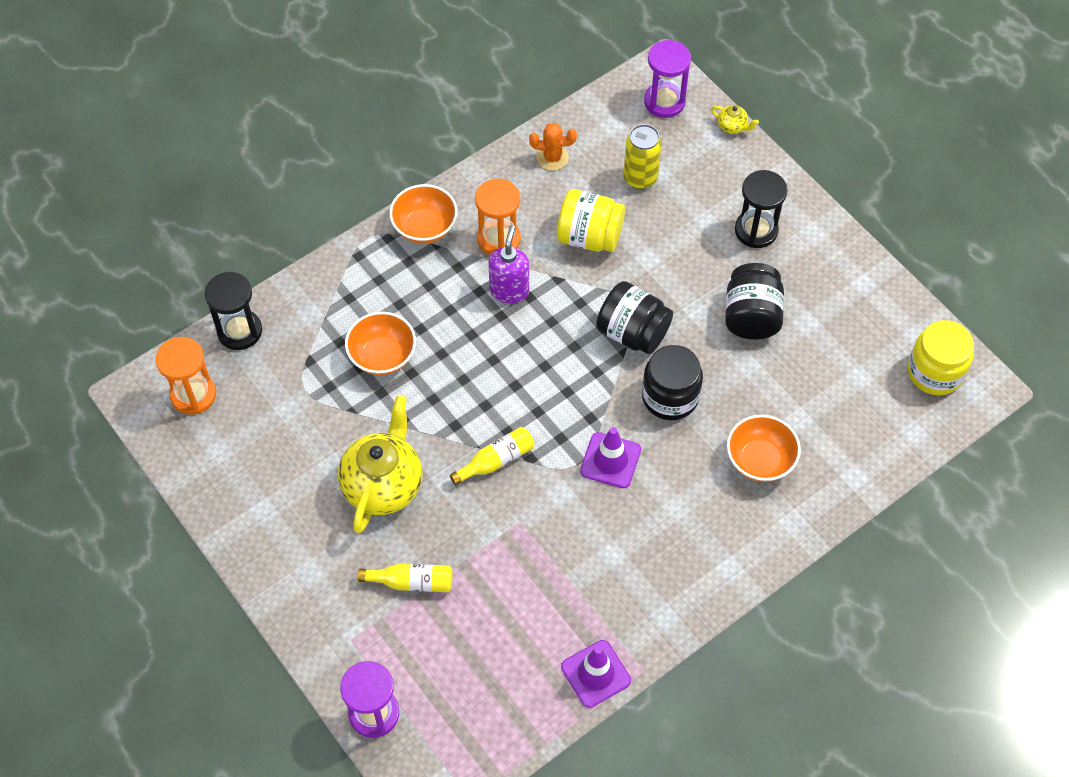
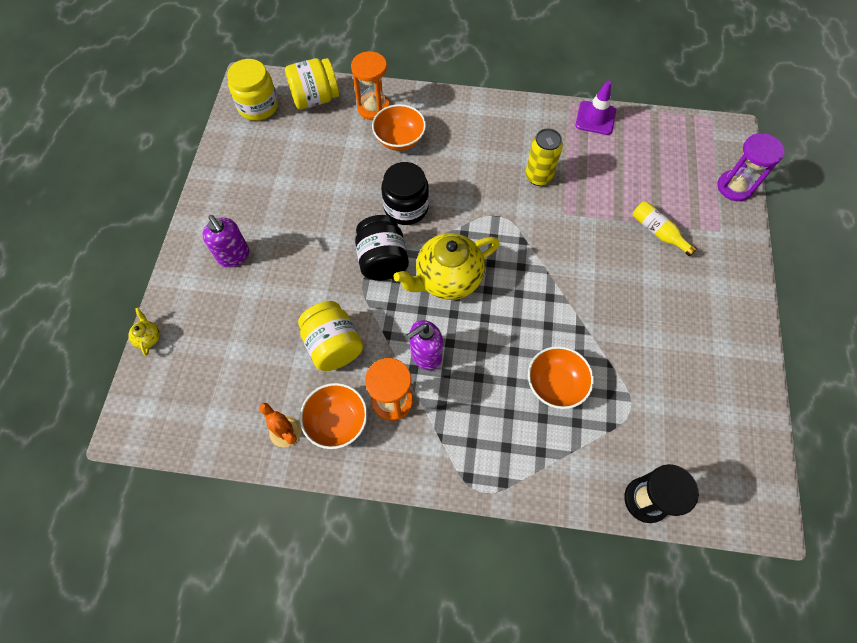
camera: 135 degrees left, 5 degrees up
(193, 395) = (719, 476): orange hourglass -> orange hourglass (373, 108)
(383, 485) = (628, 299): yellow teapot -> yellow teapot (447, 279)
(425, 227) = (433, 460): orange bowl -> orange bowl (337, 422)
(496, 461) = (545, 256): yellow bottle -> none
(610, 460) = (478, 203): purple traffic cone -> none
(640, 178) = (251, 357): yellow can -> yellow can (538, 176)
(664, 101) = (160, 401): purple hourglass -> none
(751, 316) = (306, 211): black jar -> none
(756, 230) = (234, 256): black hourglass -> purple soap dispenser
(896, 430) = (315, 99): none -> yellow jar

